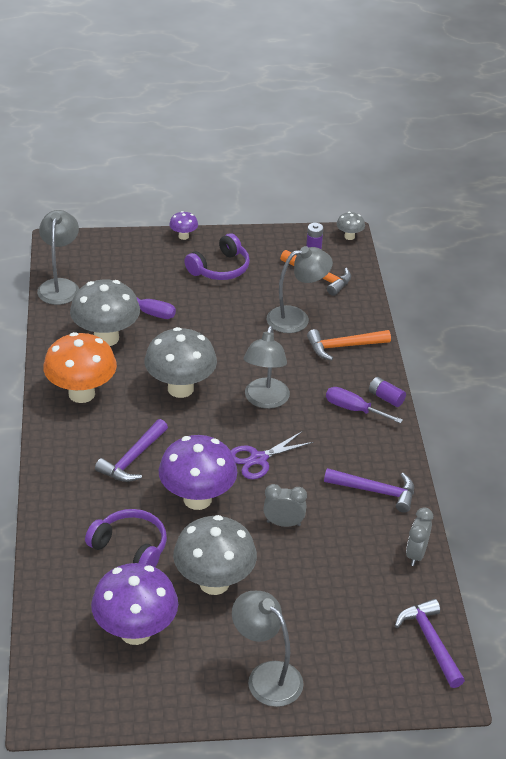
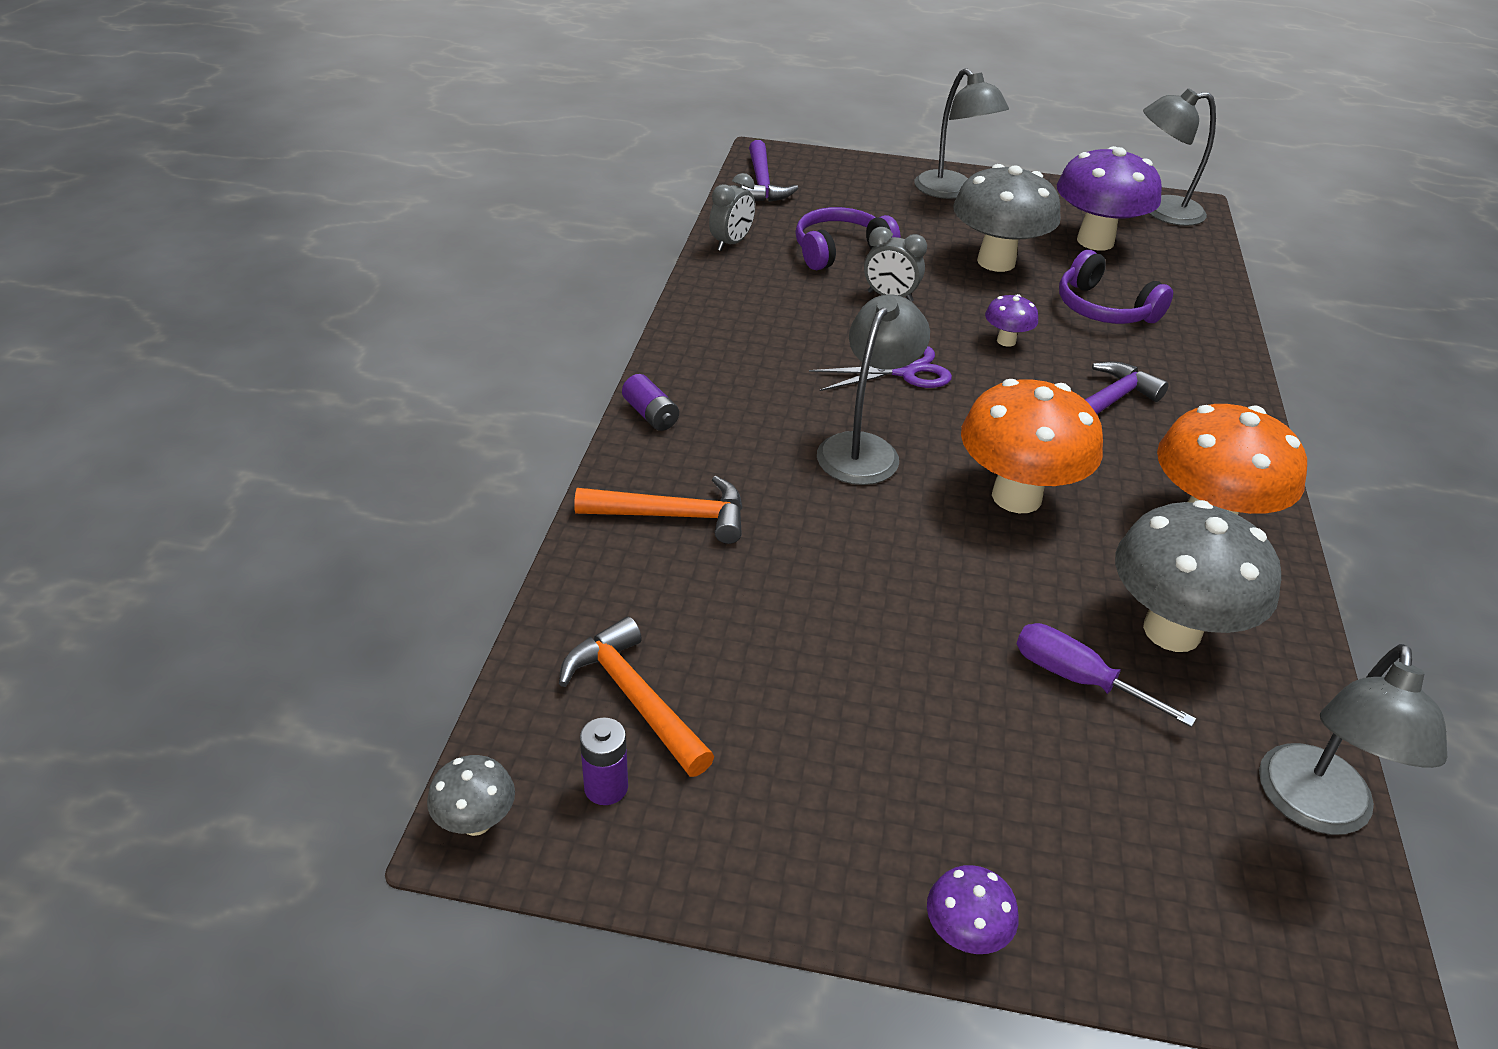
camera: 165 degrees left, 0 degrees up
(180, 388) = (1016, 497): grey mushroom -> orange mushroom
(197, 499) = (1006, 341): purple mushroom -> purple mushroom, size x0.46
(220, 268) = (879, 779): purple headphones -> purple headphones (840, 251)
(296, 318) = (740, 596): grey lamp -> grey lamp (1161, 212)
(353, 409) = (717, 408): purple screwdriver -> none
(376, 491) = (744, 306): purple hammer -> none

